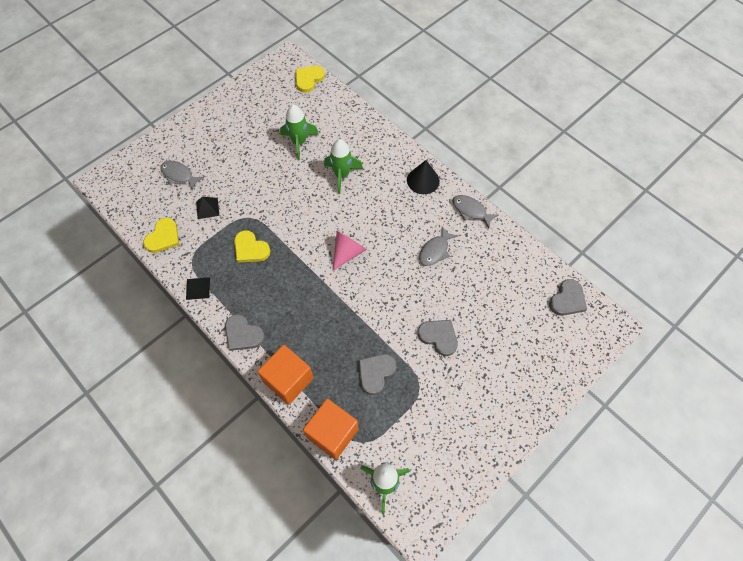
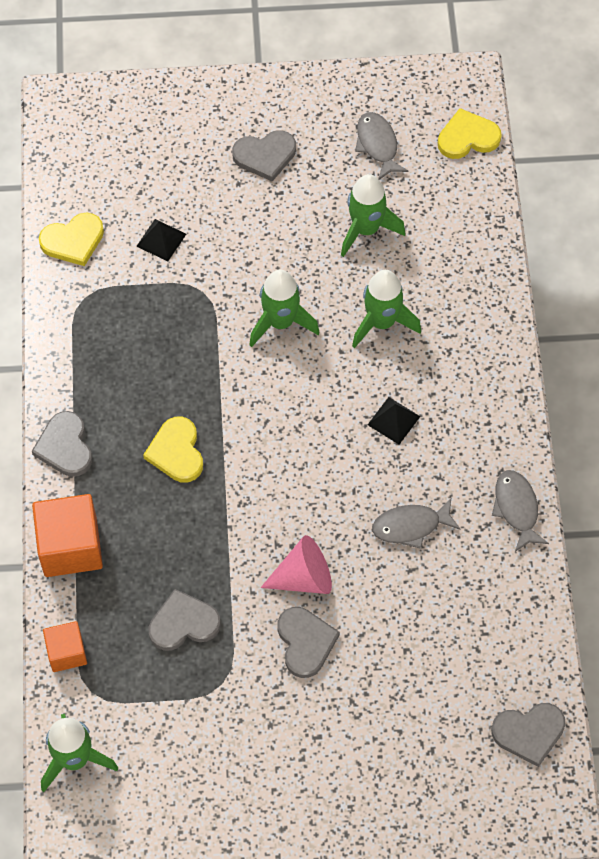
camera: 40 degrees right, 0 degrees up
(179, 175) = (163, 164): grey fish -> grey fish (377, 145)
(198, 288) = (60, 343): black pyramid -> black pyramid (393, 420)
(225, 141) = (265, 156): none -> grey heart
(250, 249) = (169, 339): yellow heart -> yellow heart (176, 452)
(297, 206) = (280, 322): none -> green rocket
(332, 433) = (66, 652): orange cube -> orange cube, size x0.59
(348, 252) = (290, 439): pink cone -> pink cone (304, 577)
(423, 180) = (490, 414): black cone -> none

